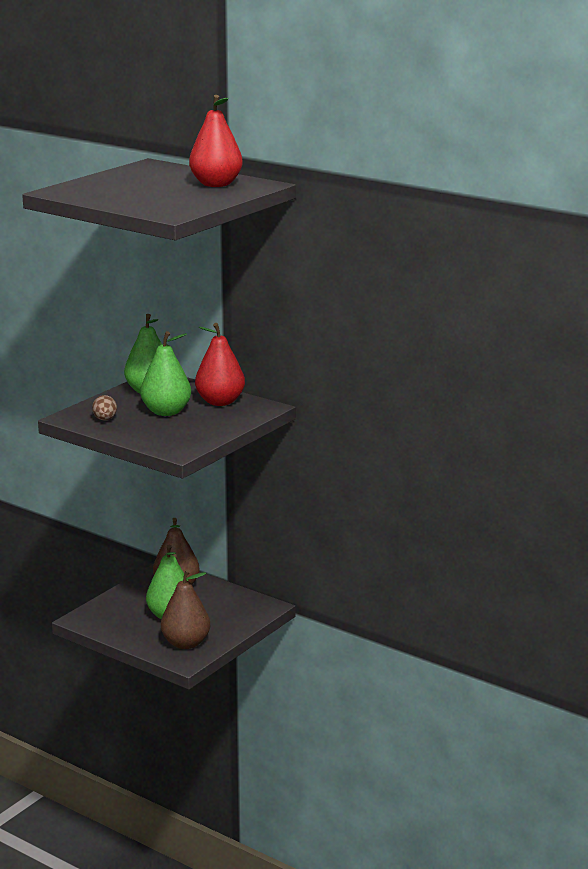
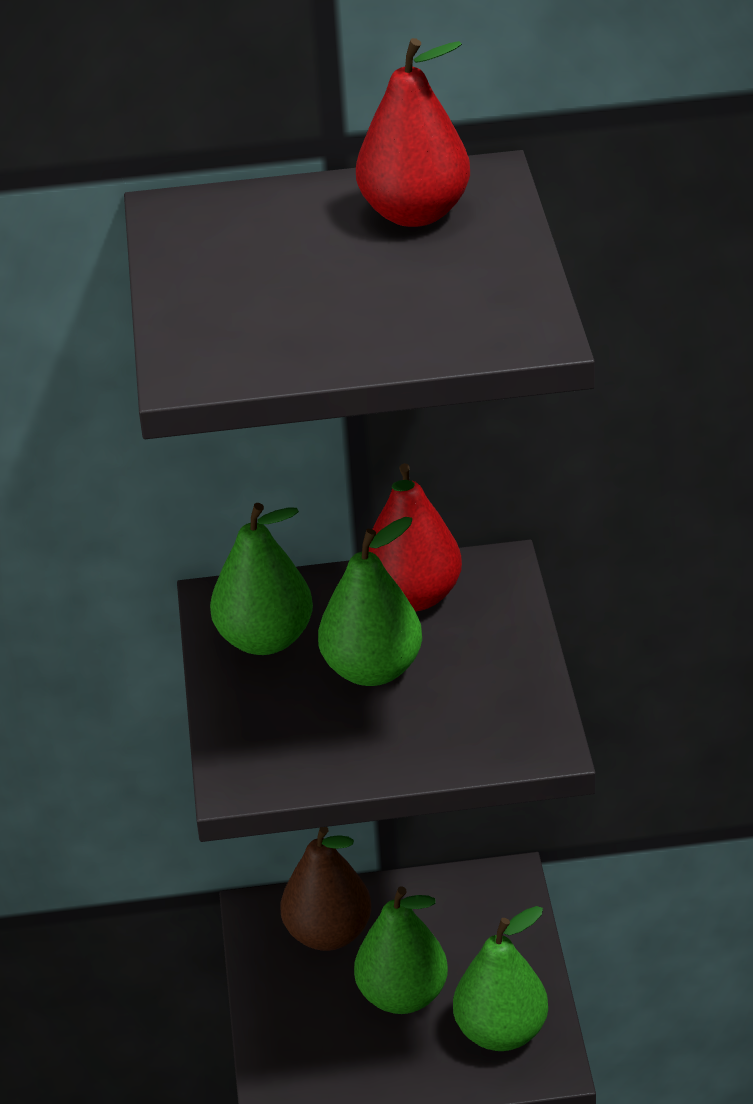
camera: 40 degrees left, 15 degrees up
(105, 419) = (308, 749): brown egg -> none
(186, 643) = (501, 1032): brown pear -> green pear

